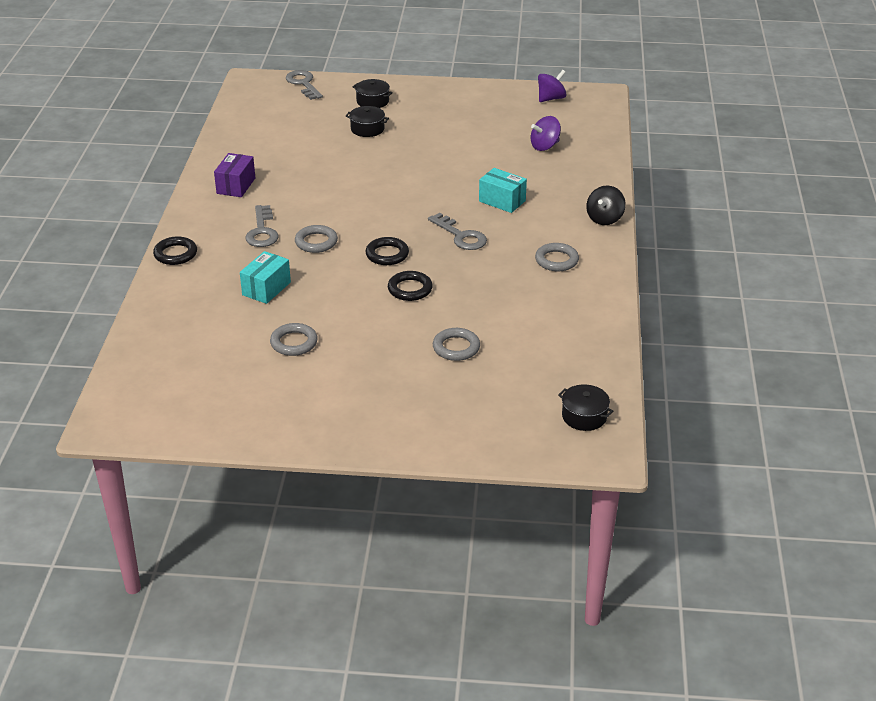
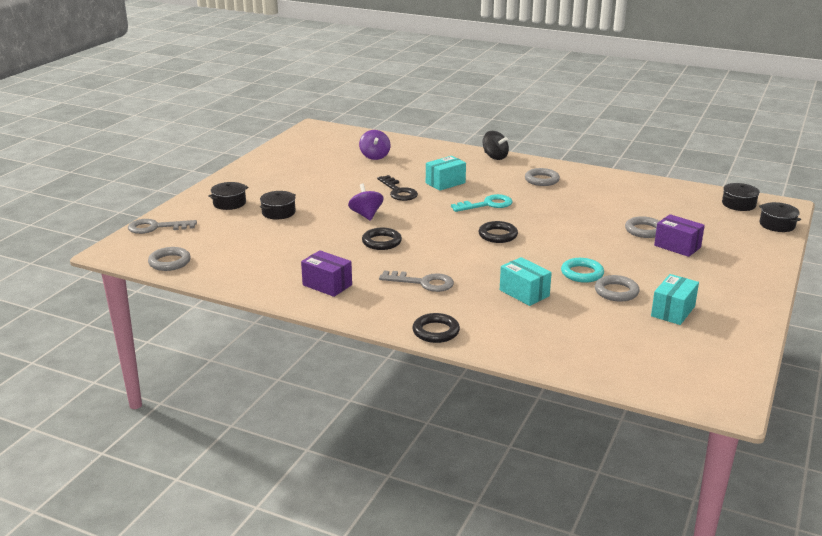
camera: 70 degrees left, 10 degrees down
(267, 382) = (673, 311): none -> turquoise box
(316, 242) = (459, 261): grey ring -> grey ring (169, 262)
(325, 317) = (582, 273): none -> turquoise ring
(410, 289) = (555, 234): black ring -> black ring (381, 242)
(426, 374) = (677, 246): none -> purple box
(459, 179) = (398, 191): none -> black key
(461, 236) = (487, 204): grey key -> turquoise key
(537, 451) = (777, 225): none -> black pot
(551, 98) = (302, 142): purple spinning top -> purple spinning top (366, 215)

